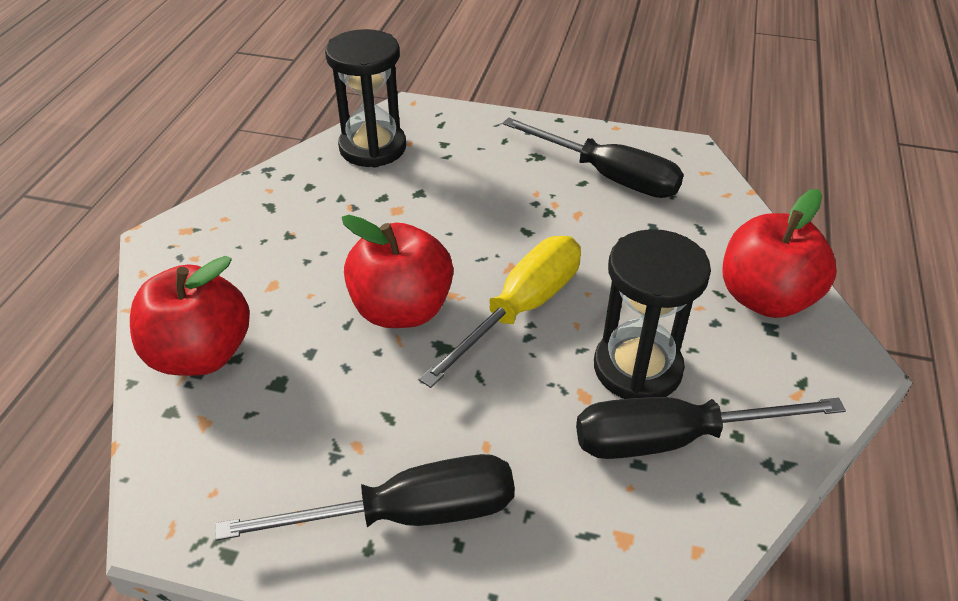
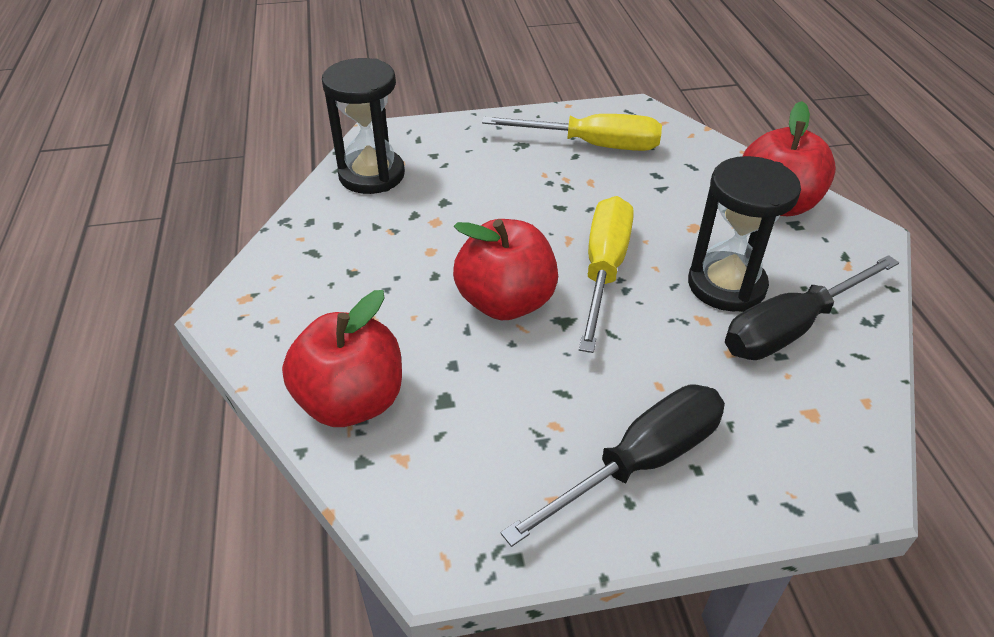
camera: 25 degrees left, 0 degrees up
(608, 176) = (592, 145): black screwdriver -> yellow screwdriver

